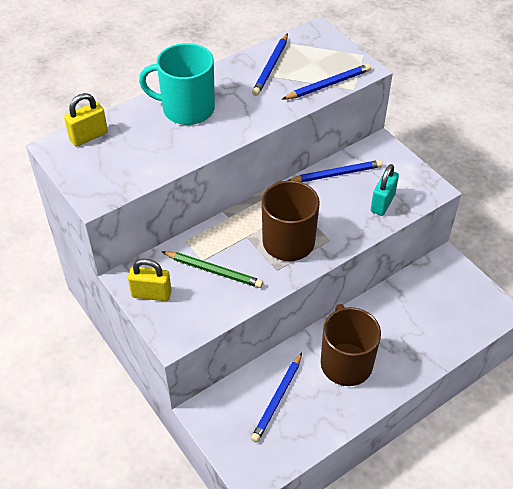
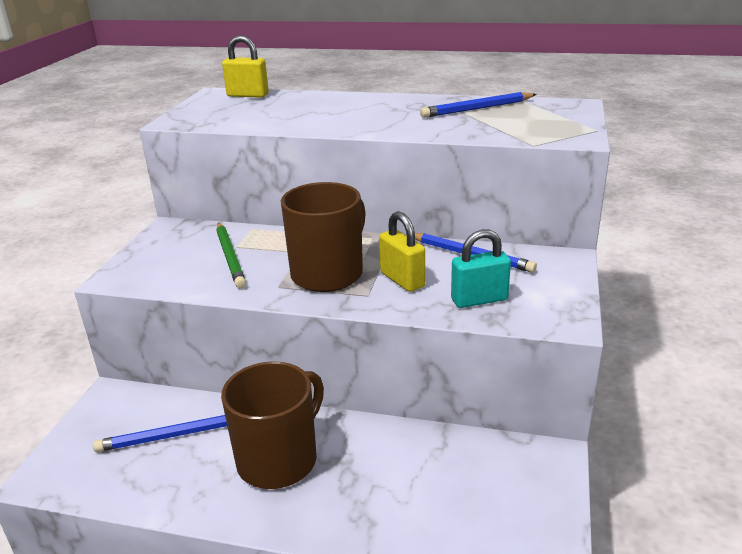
camera: 50 degrees right, 20 degrees down
(151, 294) = (162, 244): yellow padlock -> yellow padlock (402, 280)
(186, 109) = (348, 106): turquoise mug -> none
(328, 84) = (511, 134): blue pencil -> none

